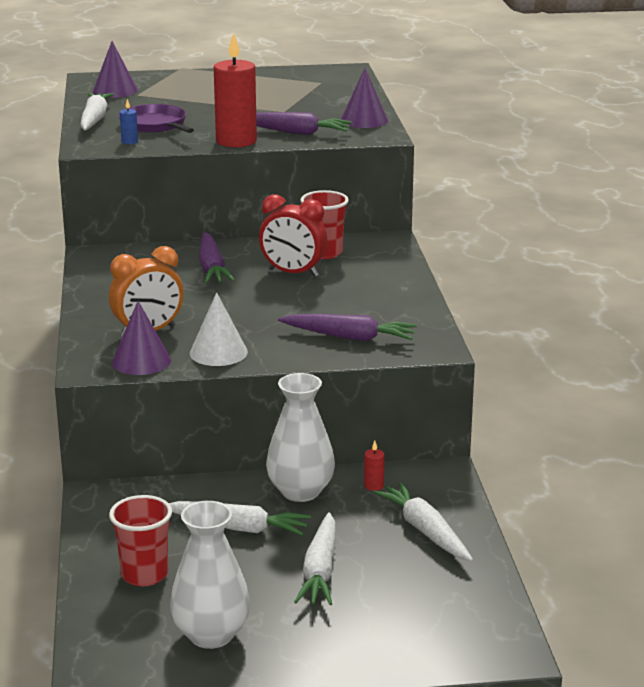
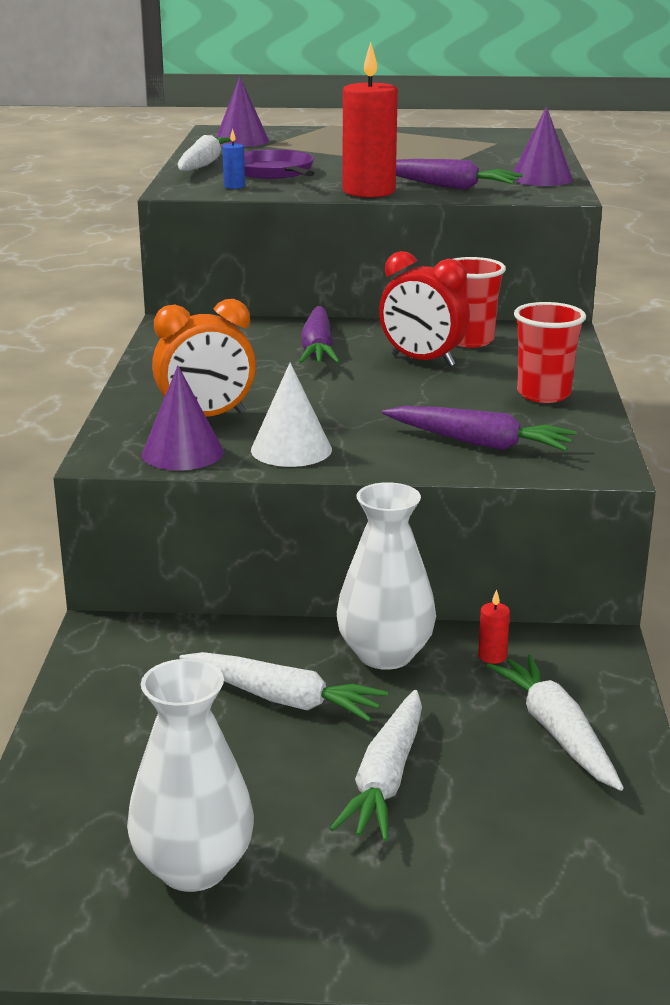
camera: 10 degrees right, 0 degrees up
(144, 574) = (127, 757): red cup -> red cup (543, 394)

